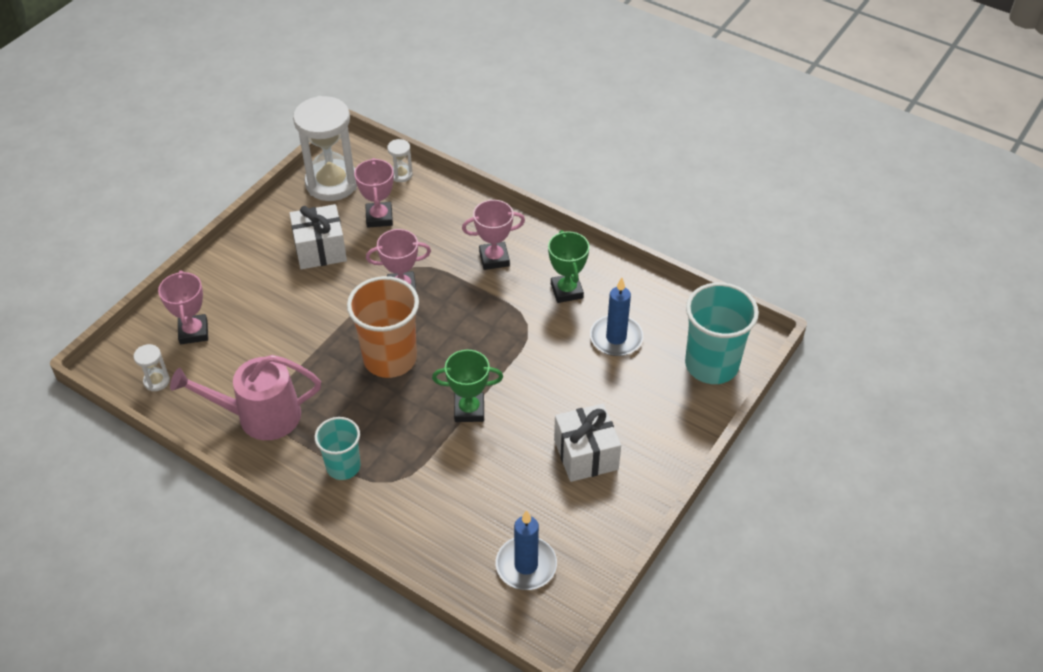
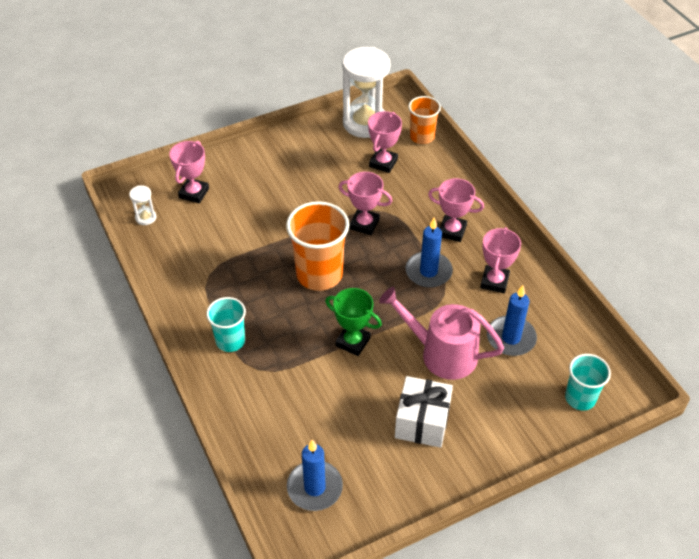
camera: 30 degrees right, 0 degrees up
(260, 416) = (198, 275): pink watering can -> pink watering can (442, 353)
(320, 249) = (323, 170): white gift -> none
(401, 175) = (422, 137): white hourglass -> orange cup
(497, 308) = (428, 272): none -> blue candle
(566, 291) = (494, 281): green trophy -> pink trophy
(711, 365) = (580, 398): turquoise cup -> turquoise cup, size x0.60

